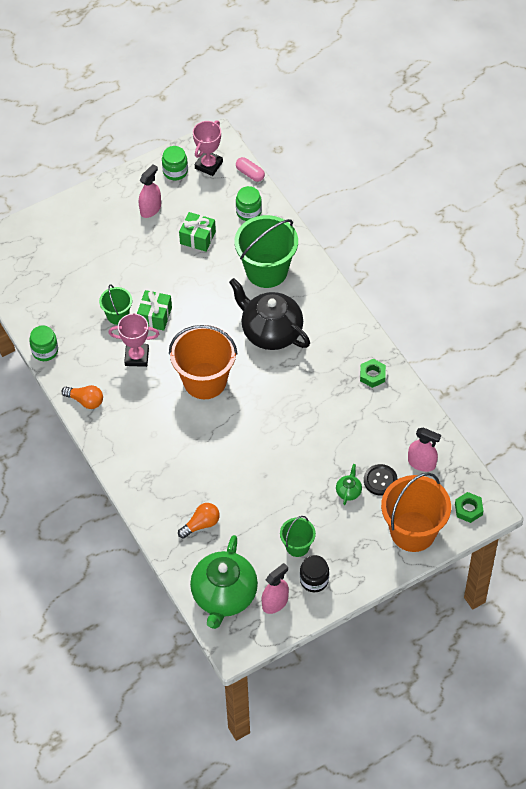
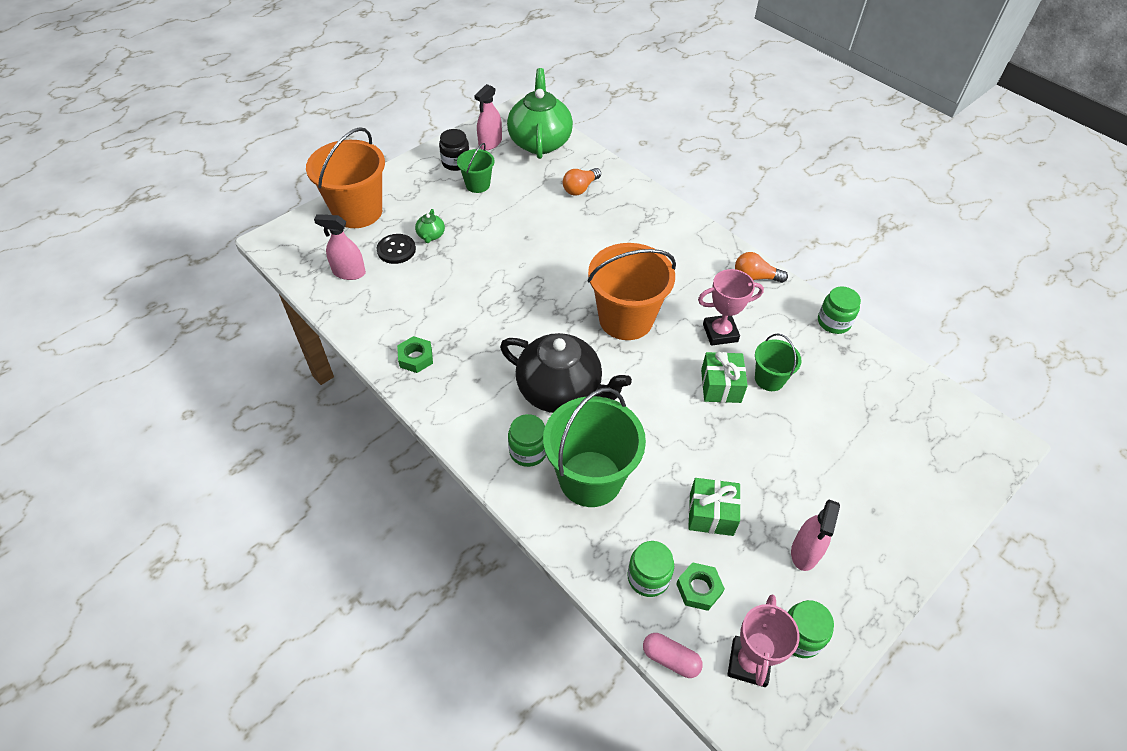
camera: 165 degrees right, 5 degrees down
(303, 294) = (528, 451): none -> green jar
(468, 509) = (295, 238): green nut -> green nut (699, 589)

